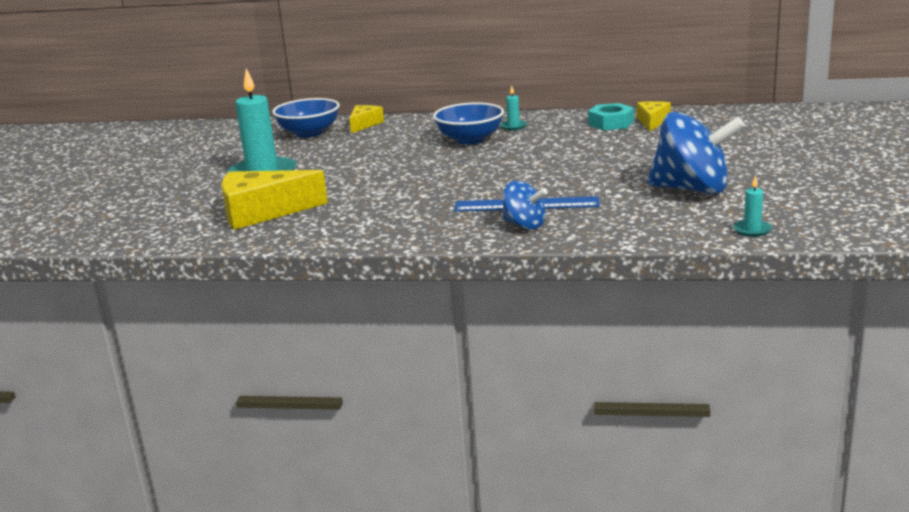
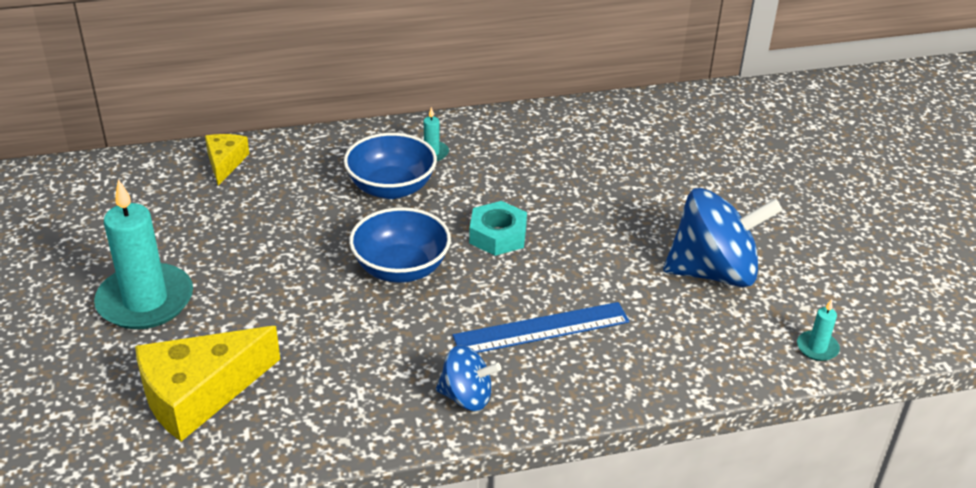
camera: 25 degrees left, 15 degrees up
(309, 133) = (155, 190): blue bowl -> blue bowl (401, 268)
(524, 225) = (563, 374): blue spinning top -> blue spinning top (466, 397)
(611, 123) = (548, 137): turquoise nut -> turquoise nut (498, 235)
(652, 122) = (595, 130): yellow cheese -> none

